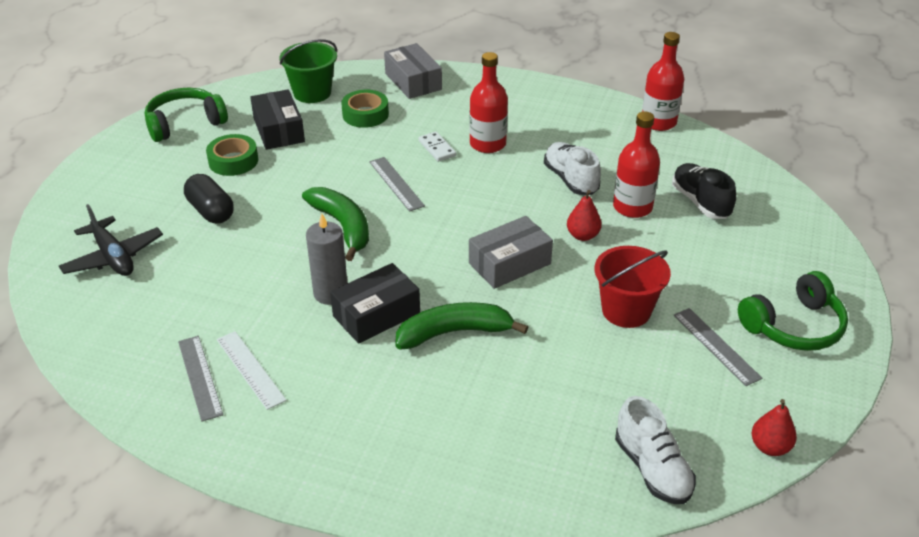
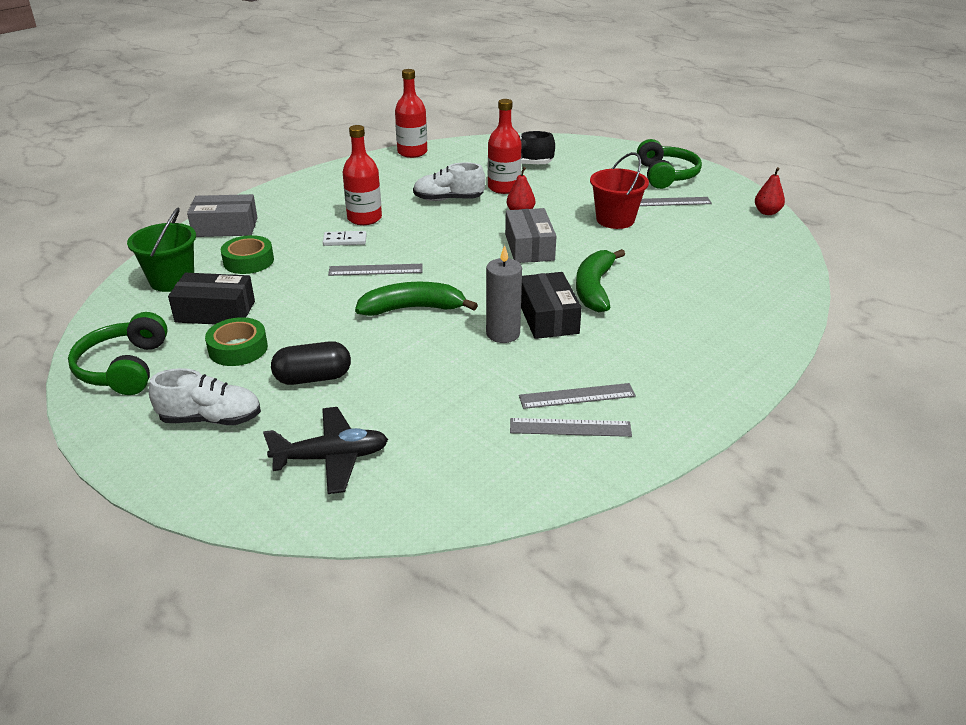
camera: 65 degrees left, 5 degrees down
(250, 369) = (577, 396): white ruler -> grey ruler
(652, 469) = (771, 252): white shoe -> white shoe (211, 419)

